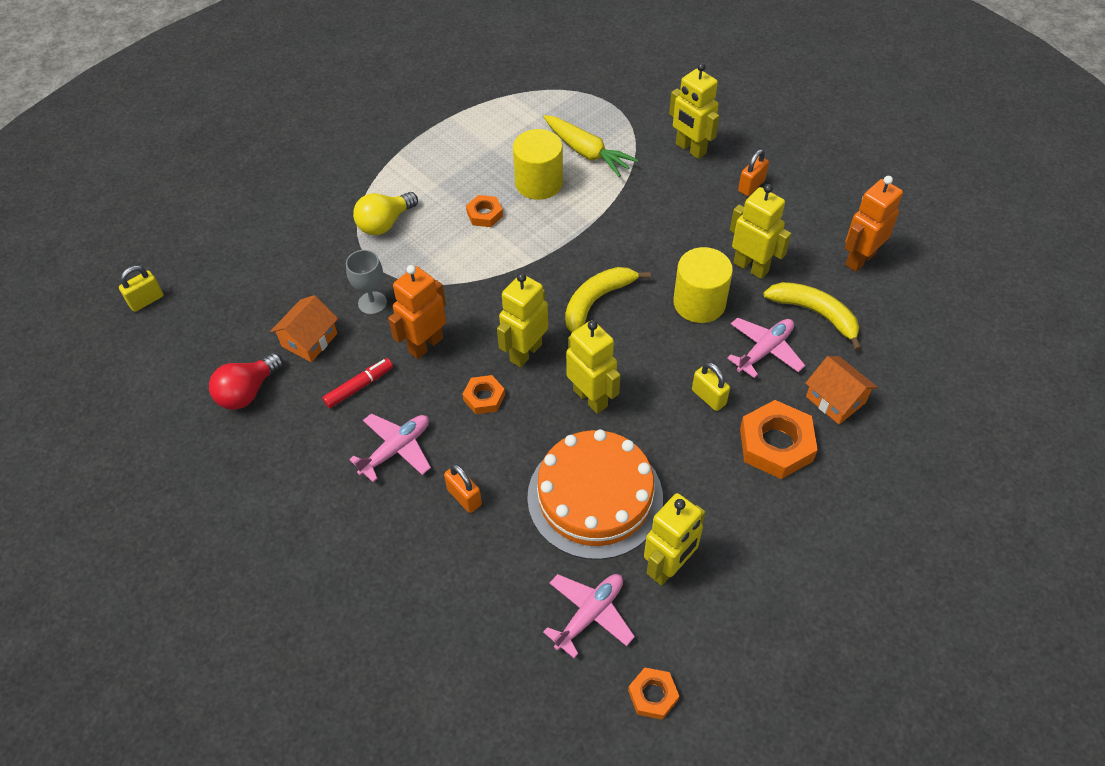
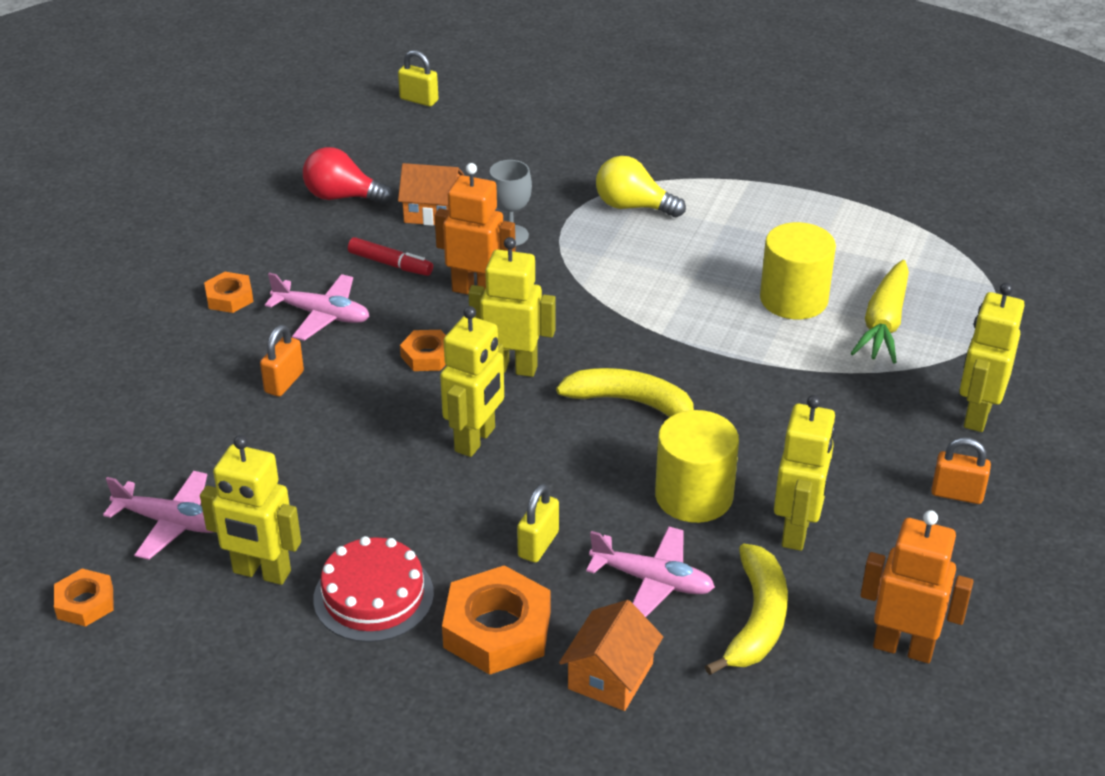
camera: 65 degrees right, 15 degrees down
(484, 214) = (705, 273): orange nut -> orange nut (229, 297)
(595, 497) = (332, 483): orange cake -> none
(719, 504) = (373, 596): none -> red cake

